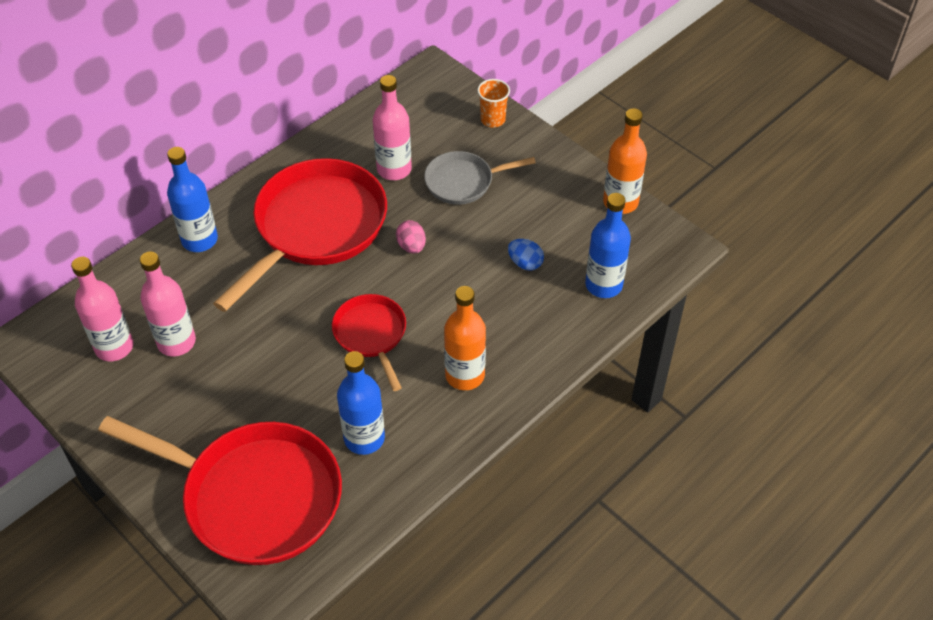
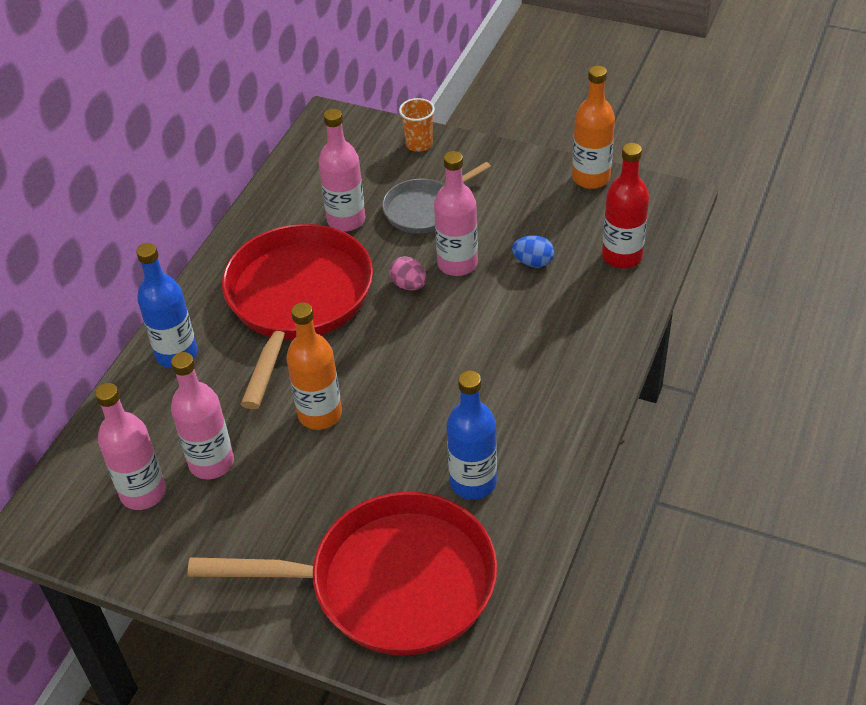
camera: 20 degrees left, 5 degrees down
(371, 335) = (419, 382): red pan -> none
(462, 241) = (457, 264): none -> pink bottle
(465, 375) = (538, 385): orange bottle -> orange bottle (320, 414)
(603, 285) = (622, 256): blue bottle -> red bottle

